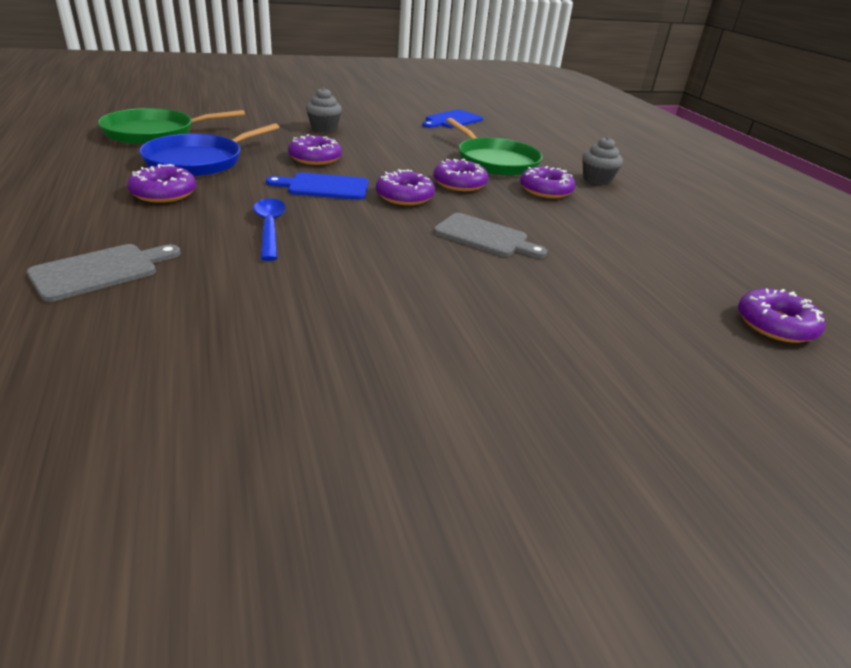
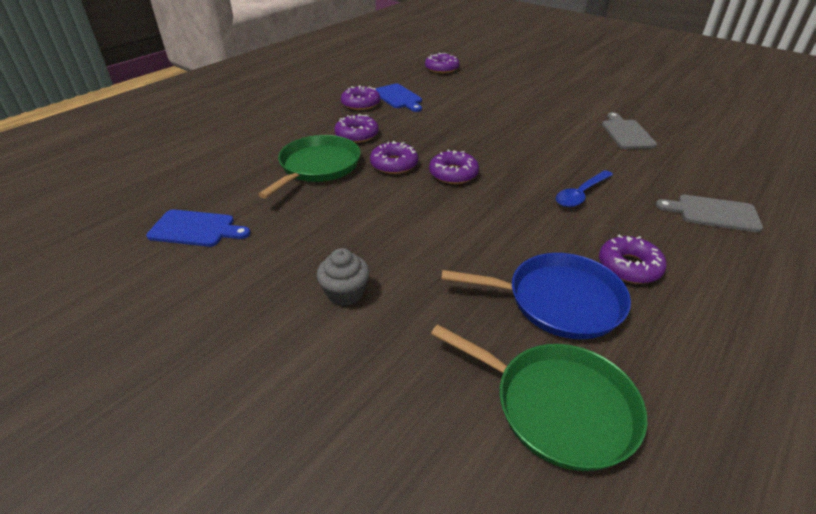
camera: 120 degrees left, 5 degrees up
(315, 158) = (444, 245): purple donut -> purple donut (360, 104)
(324, 187) = (493, 209): blue cutting board -> blue cutting board (398, 97)
(485, 237) = (466, 133): grey cutting board -> grey cutting board (626, 133)
(597, 180) = (305, 124): grey cupcake -> none

